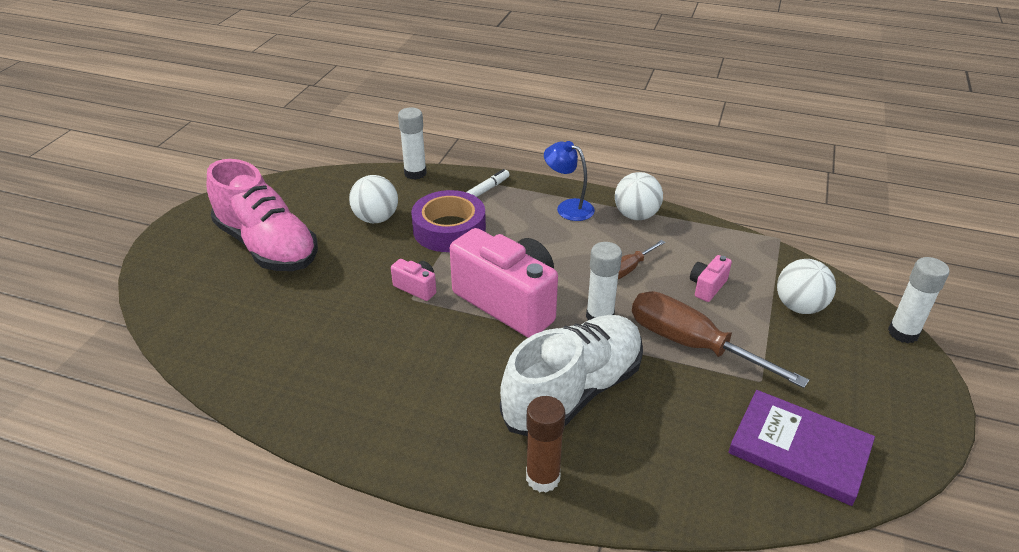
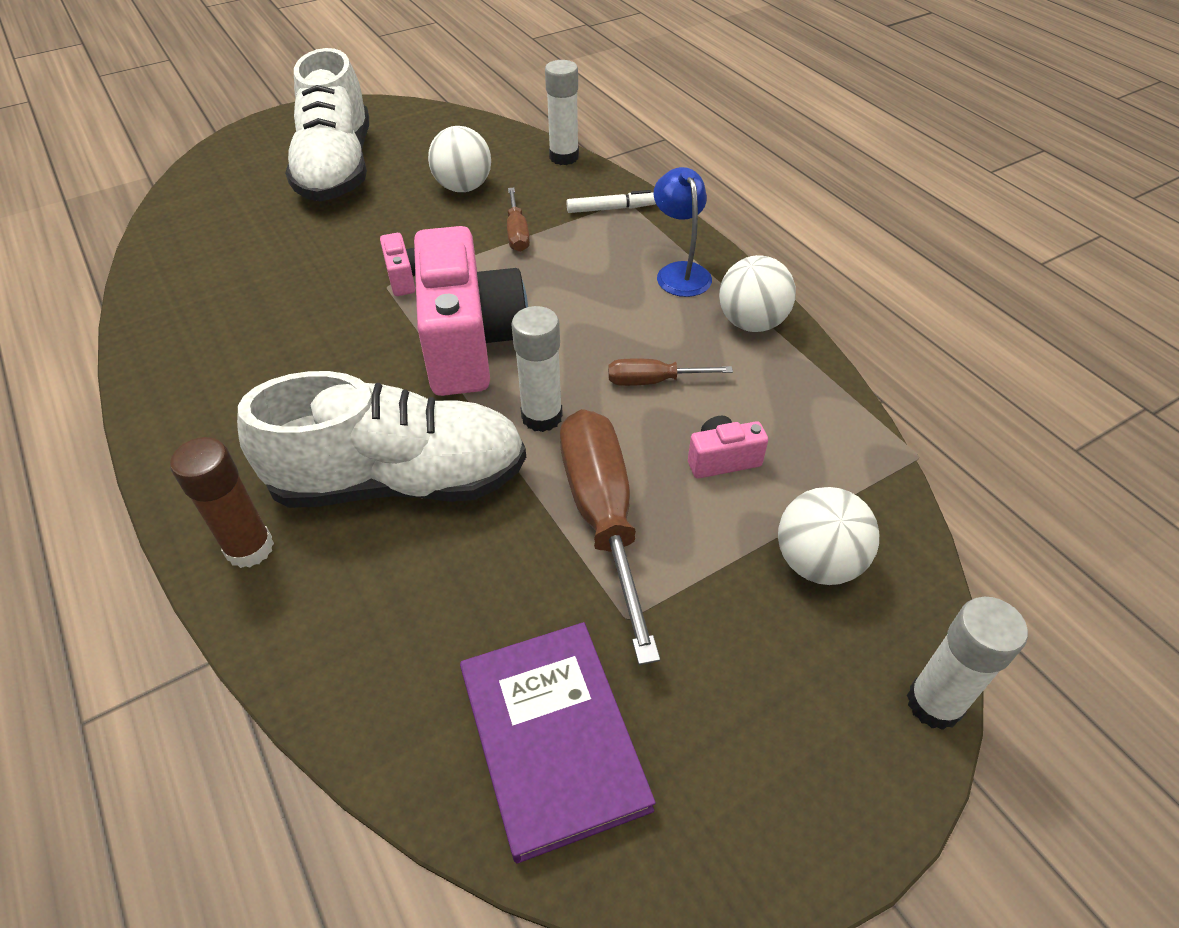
camera: 40 degrees right, 10 degrees up
(267, 246) = (337, 168): pink shoe -> white shoe
(449, 229) = (517, 233): purple tape -> brown screwdriver

